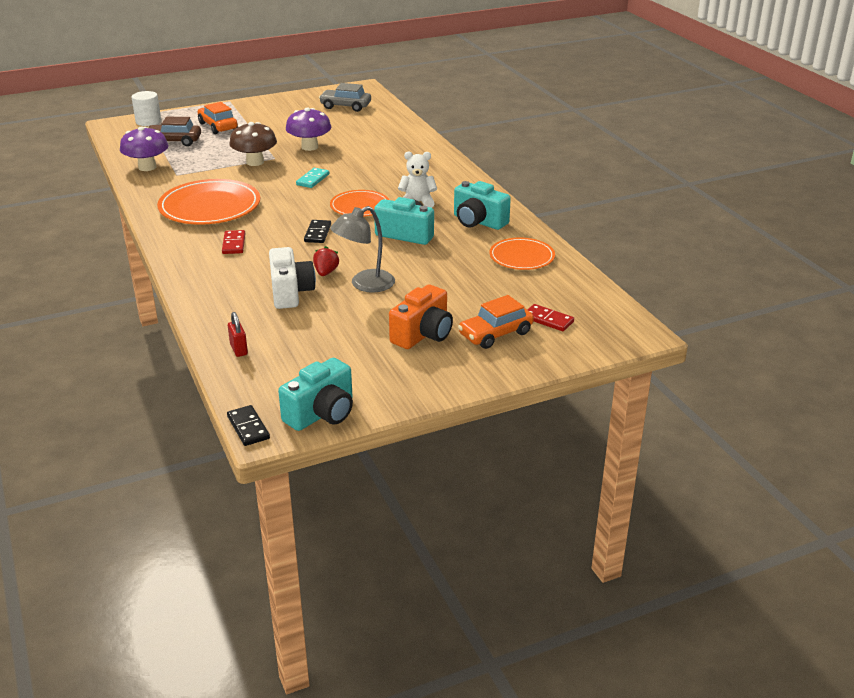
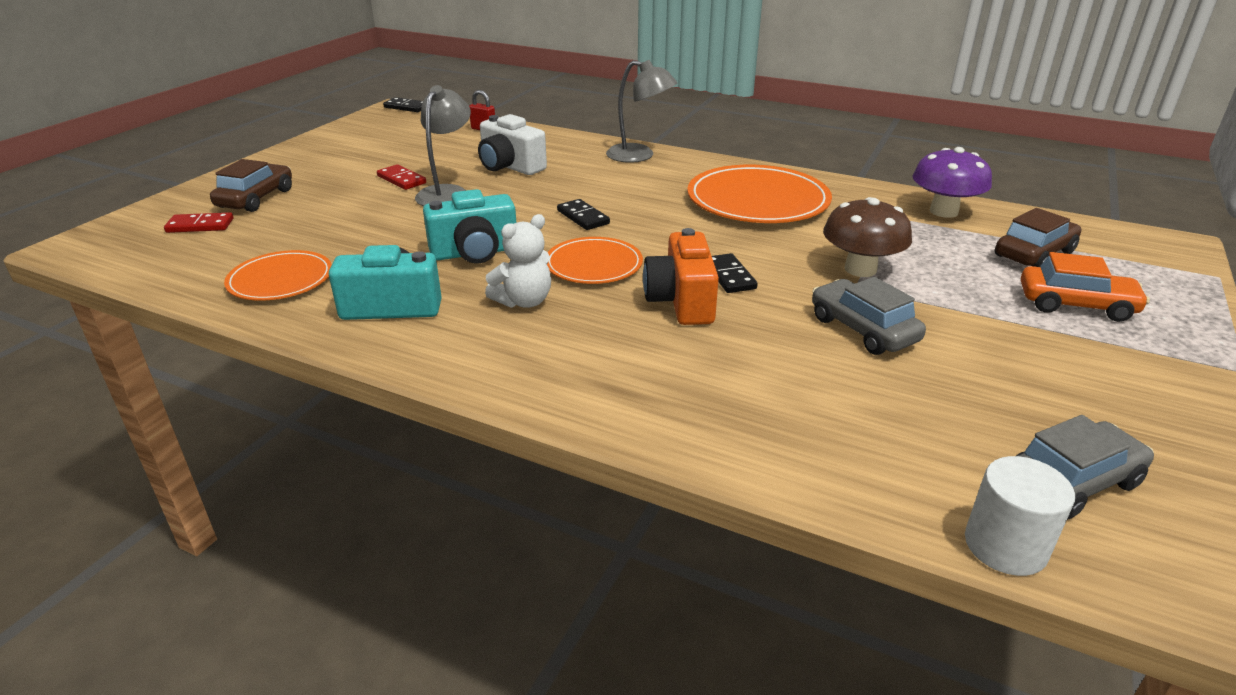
camera: 140 degrees right, 0 degrees up
(148, 121) = (1165, 268): white cylinder -> white cylinder (1005, 546)
(193, 265) = (639, 156): none -> grey lamp
(234, 244) = (645, 180): red domino -> red domino (401, 180)
(309, 147) = (863, 329): purple mushroom -> grey car
(313, 179) = (729, 276): turquoise domino -> black domino
(322, 413) = (363, 123): turquoise camera -> none
(326, 272) = (505, 189): red strawberry -> none
(423, 334) = (334, 178): orange camera -> orange camera (681, 301)
(495, 334) = (256, 198): orange car -> brown car

